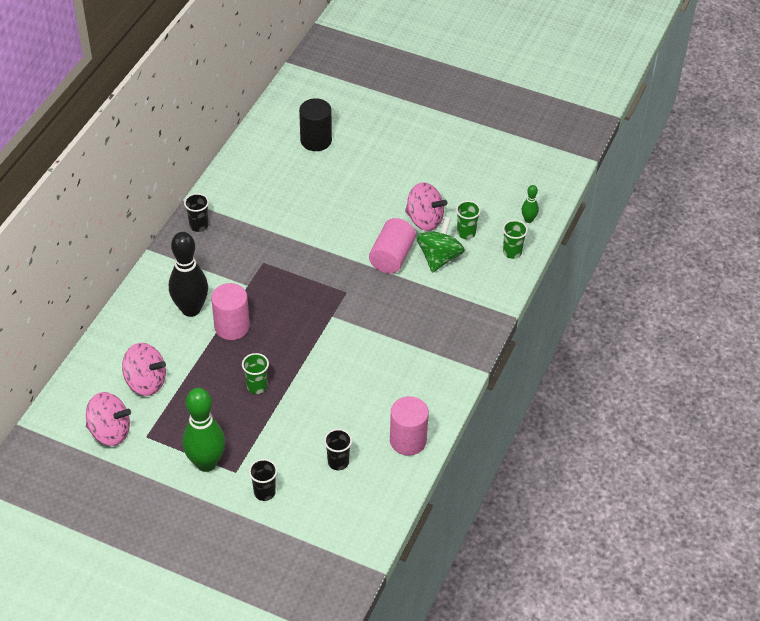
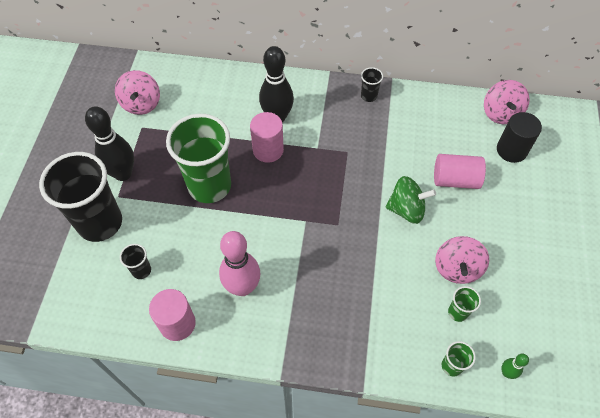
camera: 75 degrees right, 10 degrees up
(146, 382) = (194, 111): pink spinning top -> pink spinning top (501, 113)
(206, 463) = (123, 173): green bowling pin -> black bowling pin
(257, 386) = (209, 186): green cup -> green cup, size x2.41
(264, 492) = (100, 223): black cup -> black cup, size x2.41
(387, 381) = (242, 287): none -> pink bowling pin
(392, 257) = (396, 251): pink cylinder -> pink cylinder (455, 180)
(439, 258) = (413, 294): green spinning top -> green spinning top (406, 209)

